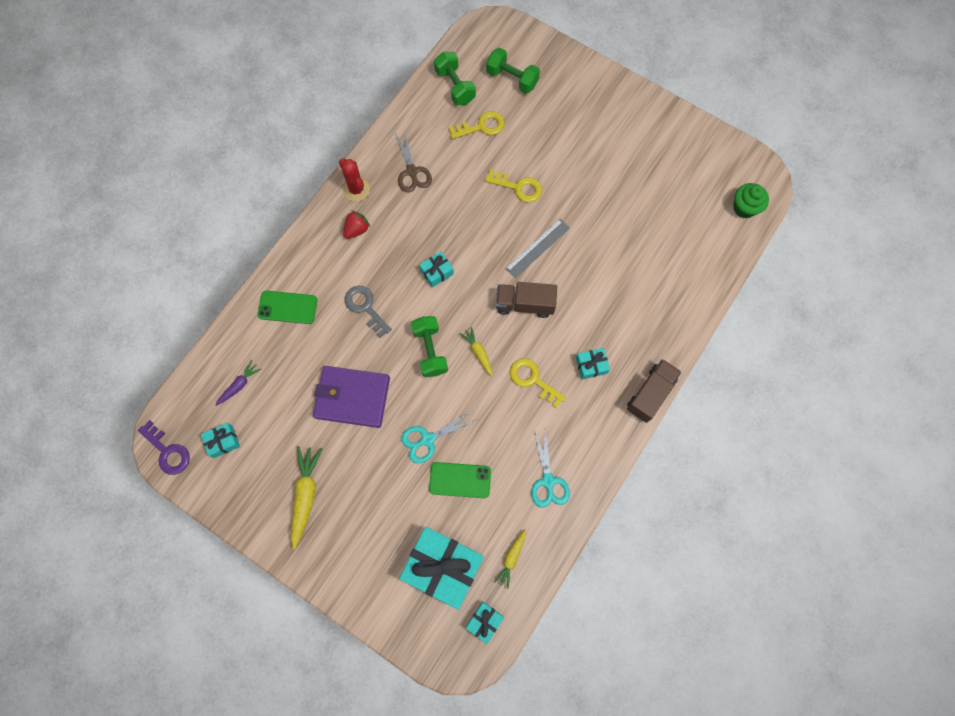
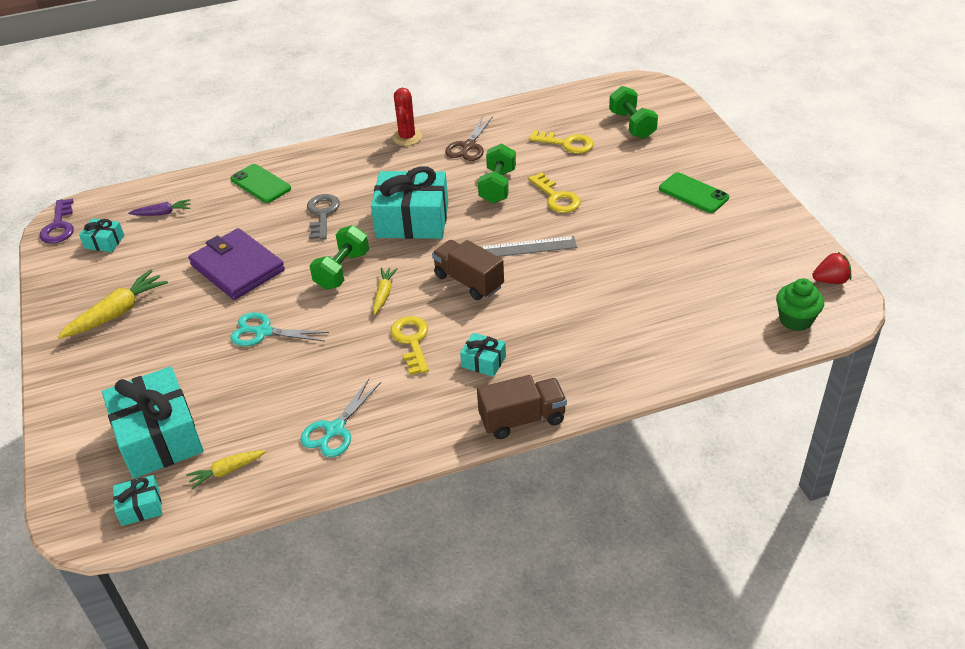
camera: 40 degrees right, 30 degrees down
(357, 230) = (376, 162): red strawberry -> red strawberry (830, 280)
(437, 272) = (412, 220): turquoise gift -> turquoise gift, size x2.19
(455, 86) = (571, 109): green dumbbell -> green dumbbell (497, 186)
(460, 480) = (255, 379): green phone -> green phone (693, 193)

